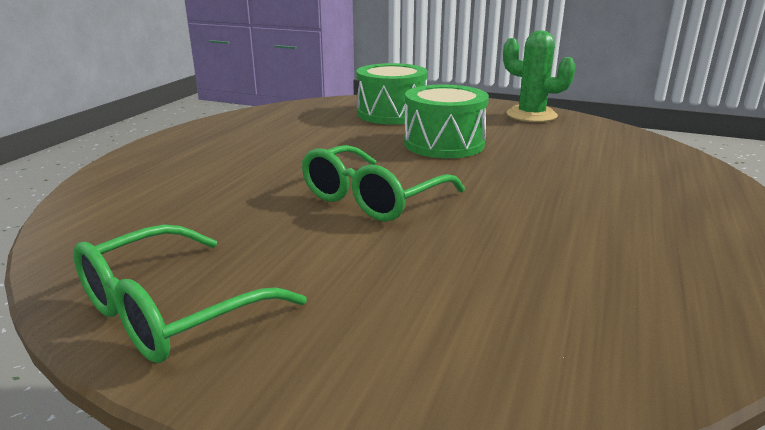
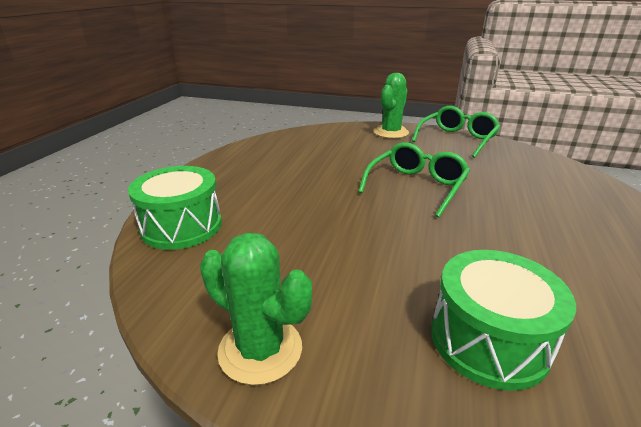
camera: 175 degrees right, 5 degrees up
(338, 358) = (391, 132): none -> green cactus
(444, 144) = (385, 254): green drum -> green drum (182, 226)

